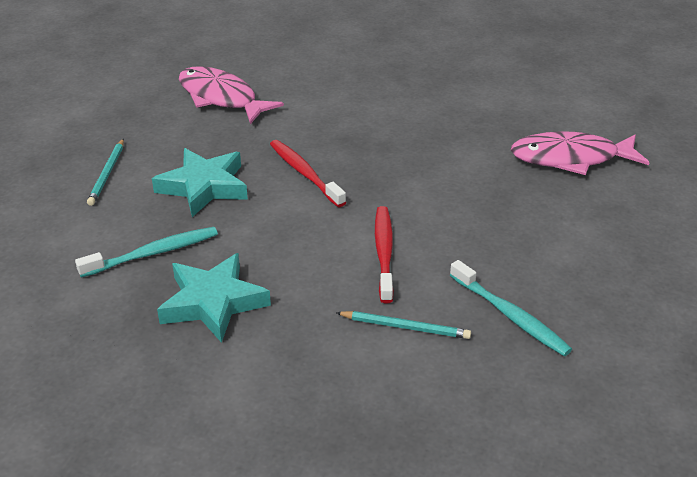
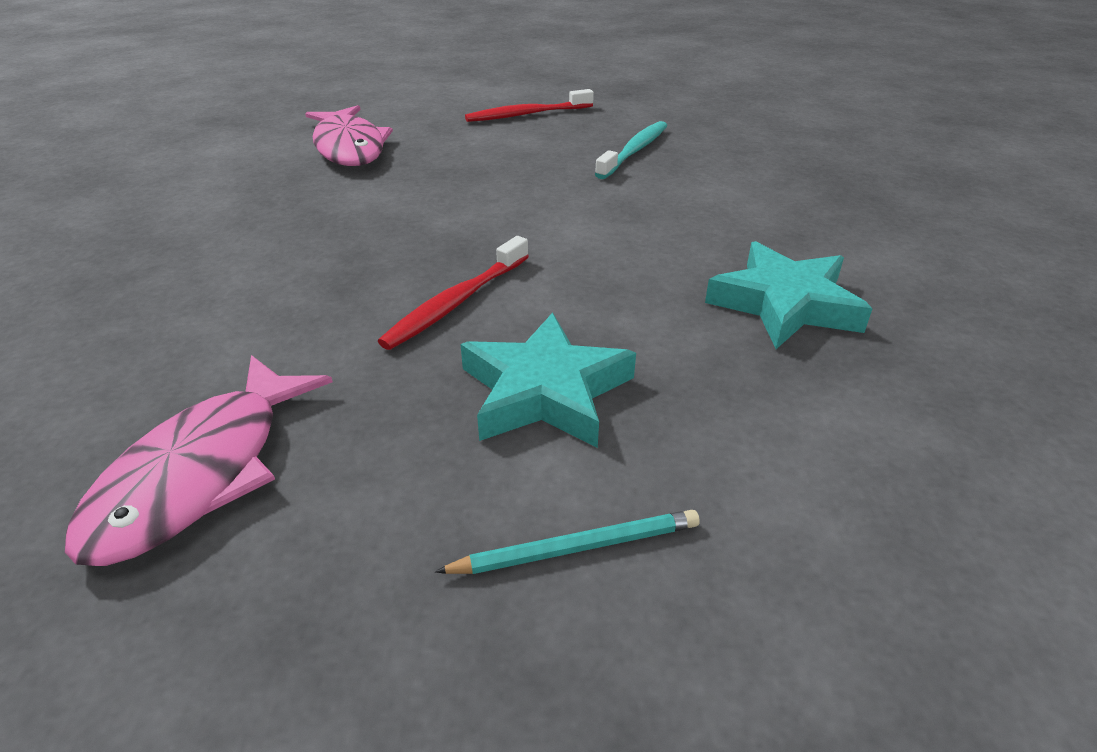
camera: 110 degrees left, 0 degrees up
(153, 253) = (747, 388): turquoise toothbrush -> none
(384, 253) = (594, 217): red toothbrush -> red toothbrush (527, 114)
(405, 327) = (698, 190): turquoise pencil -> none

